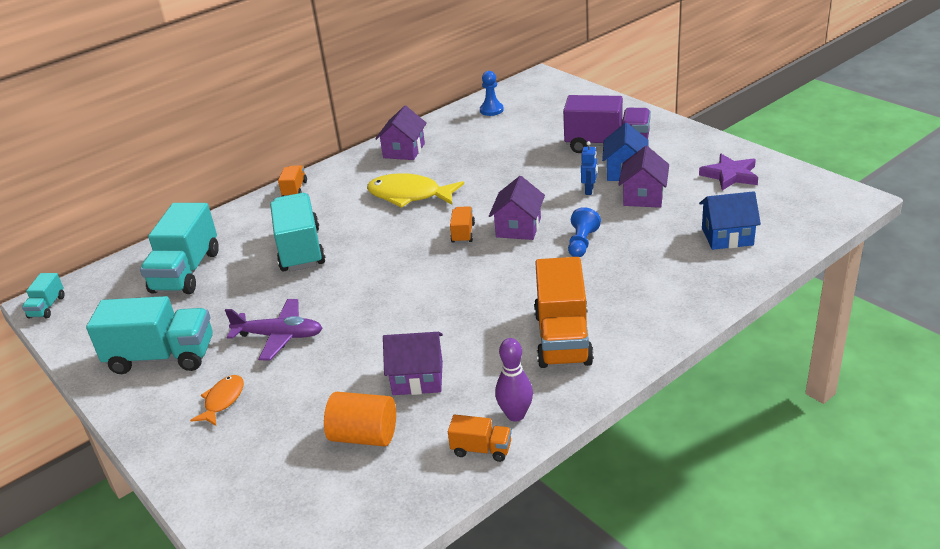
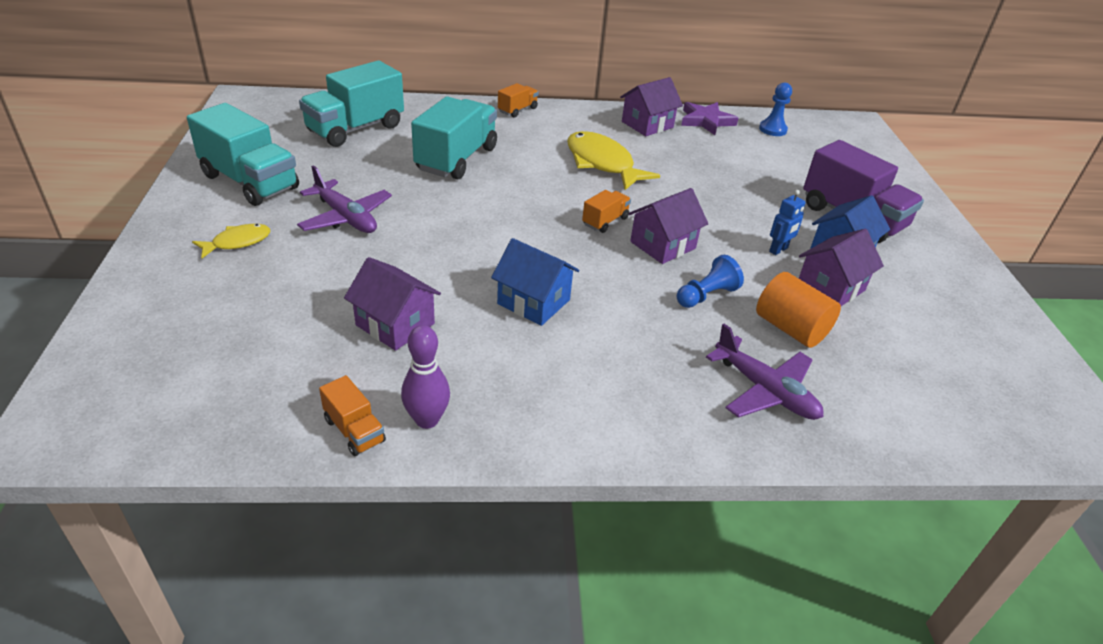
camera: 30 degrees right, 5 degrees up
(47, 307) = (238, 102): turquoise truck -> none
(222, 400) = (237, 242): orange fish -> yellow fish
(364, 436) = (286, 345): orange cylinder -> orange cylinder (790, 328)
(563, 338) = (567, 376): orange truck -> none
(676, 277) = (765, 391): none -> purple plane
(727, 236) = (879, 384): blue house -> blue house (534, 302)
(730, 175) = (962, 321): purple star -> purple star (706, 121)

